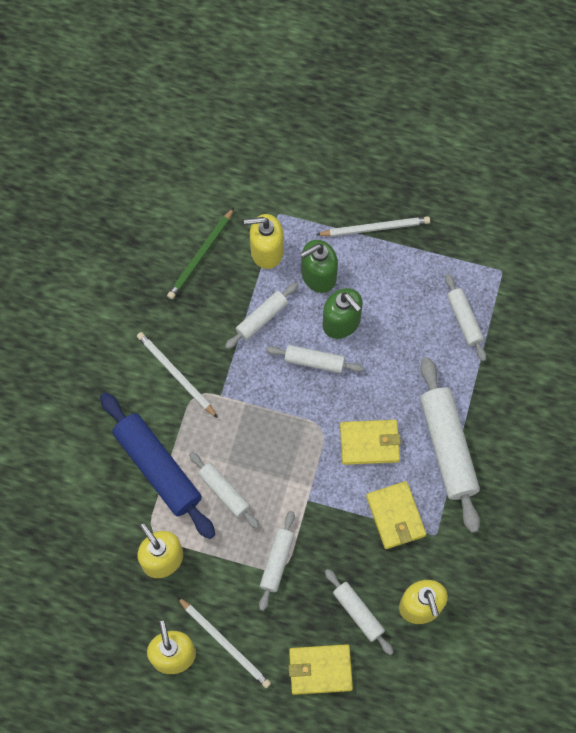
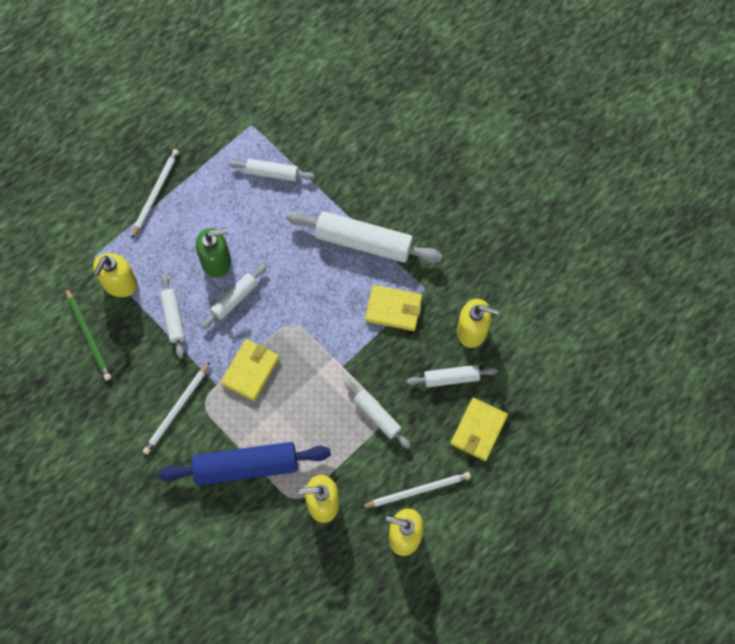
camera: 60 degrees left, 0 degrees up
(176, 374) = (177, 410): white pencil -> white pencil turned 45 degrees counterclockwise
(224, 492) = (297, 425): white rolling pin -> none
(318, 276) = (166, 257): green soap dispenser -> none
(369, 443) = (325, 295): yellow wallet -> yellow wallet (250, 371)

